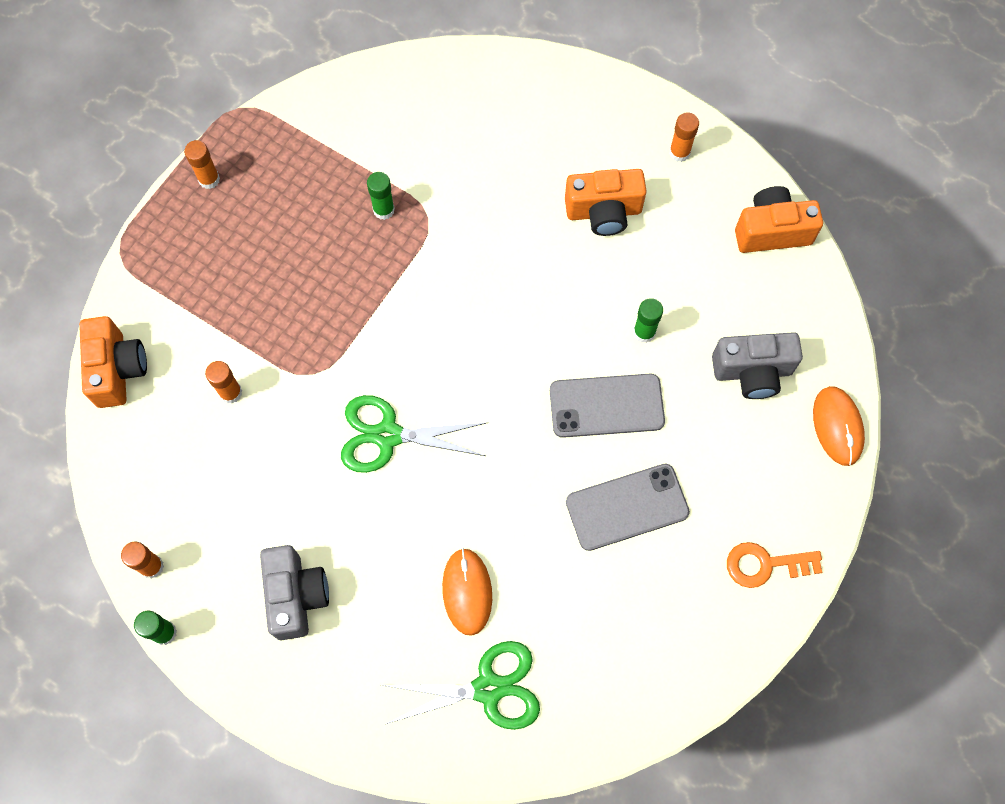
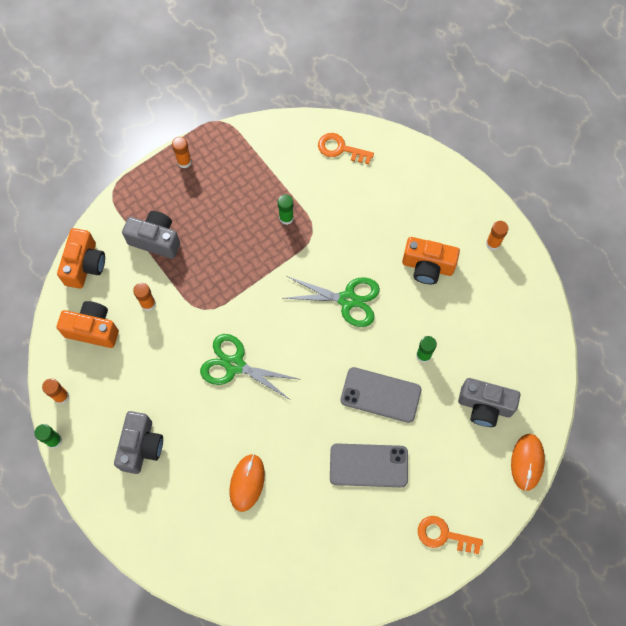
camera: 20 degrees right, 0 degrees up
(208, 300) = (155, 240): none -> grey camera
(423, 93) = (340, 149): none -> orange key
(488, 688) = (237, 548): green scissors -> green scissors (347, 300)
(771, 231) = (534, 317): orange camera -> orange camera (93, 329)

